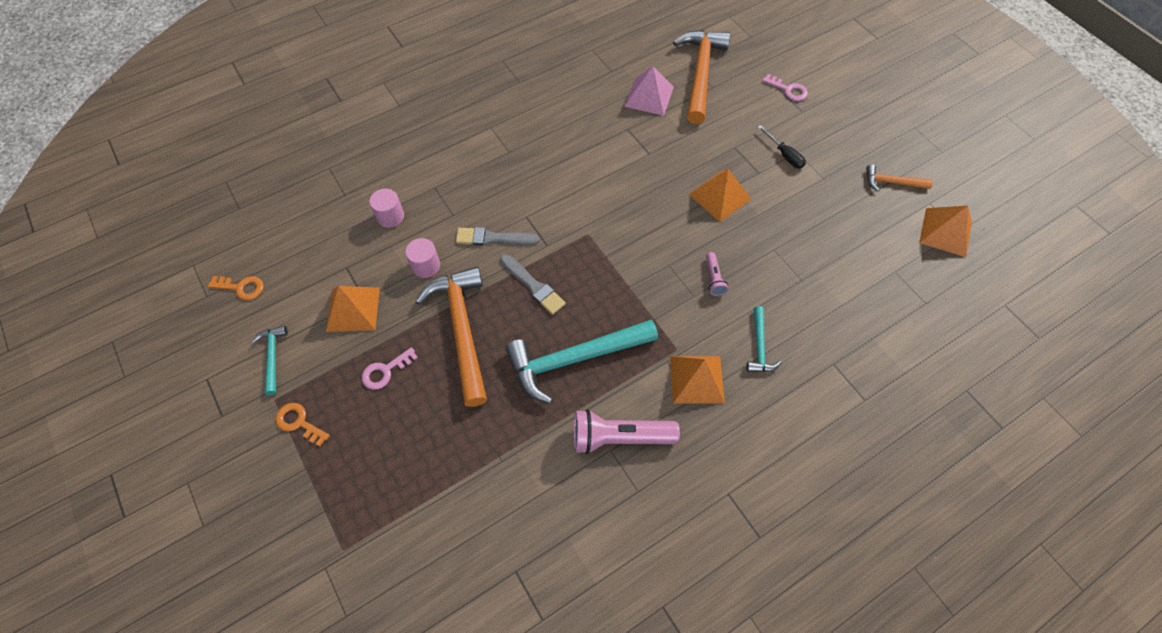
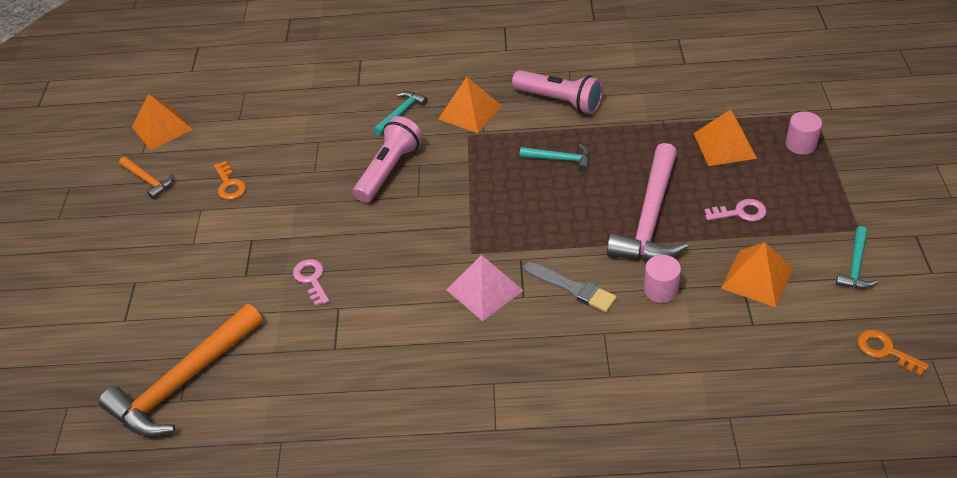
camera: 145 degrees left, 15 degrees down
(299, 422) = (836, 203): orange key -> orange key (229, 185)
(390, 216) = (679, 362): pink cylinder -> pink cylinder (800, 144)
(461, 330) = (651, 218): orange hammer -> pink hammer
(533, 286) = (559, 228): grey brush -> none
(574, 359) = (560, 159): turquoise hammer -> turquoise hammer, size x0.48
(649, 96) = (271, 379): pink pyramid -> pink pyramid (485, 290)
(713, 278) = (389, 170): pink flashlight -> pink flashlight, size x2.01
(719, 196) = (312, 234): orange pyramid -> orange pyramid (724, 145)
(784, 155) = (207, 245): black screwdriver -> none
(788, 90) = (116, 313): pink key -> pink key (311, 279)

